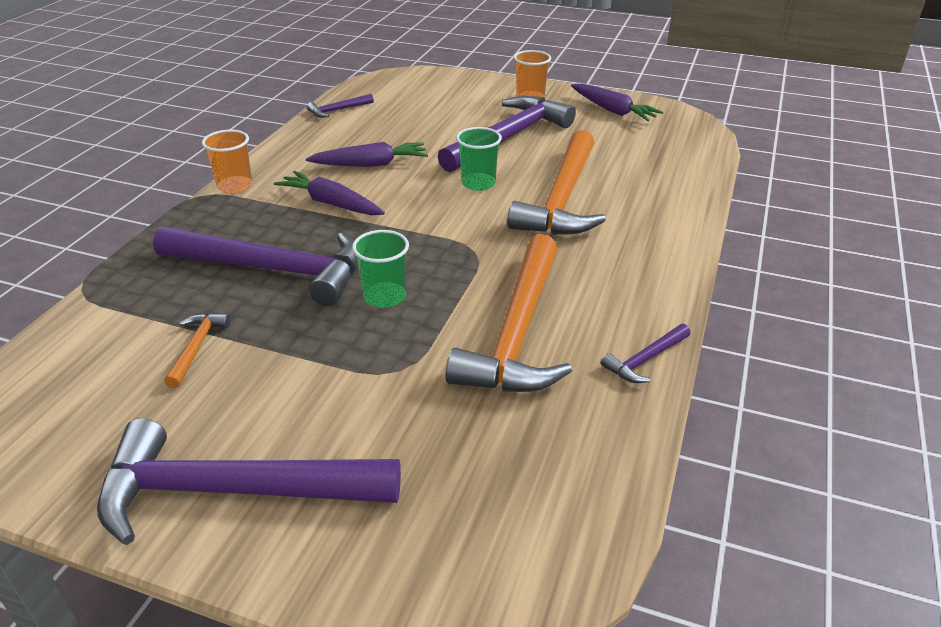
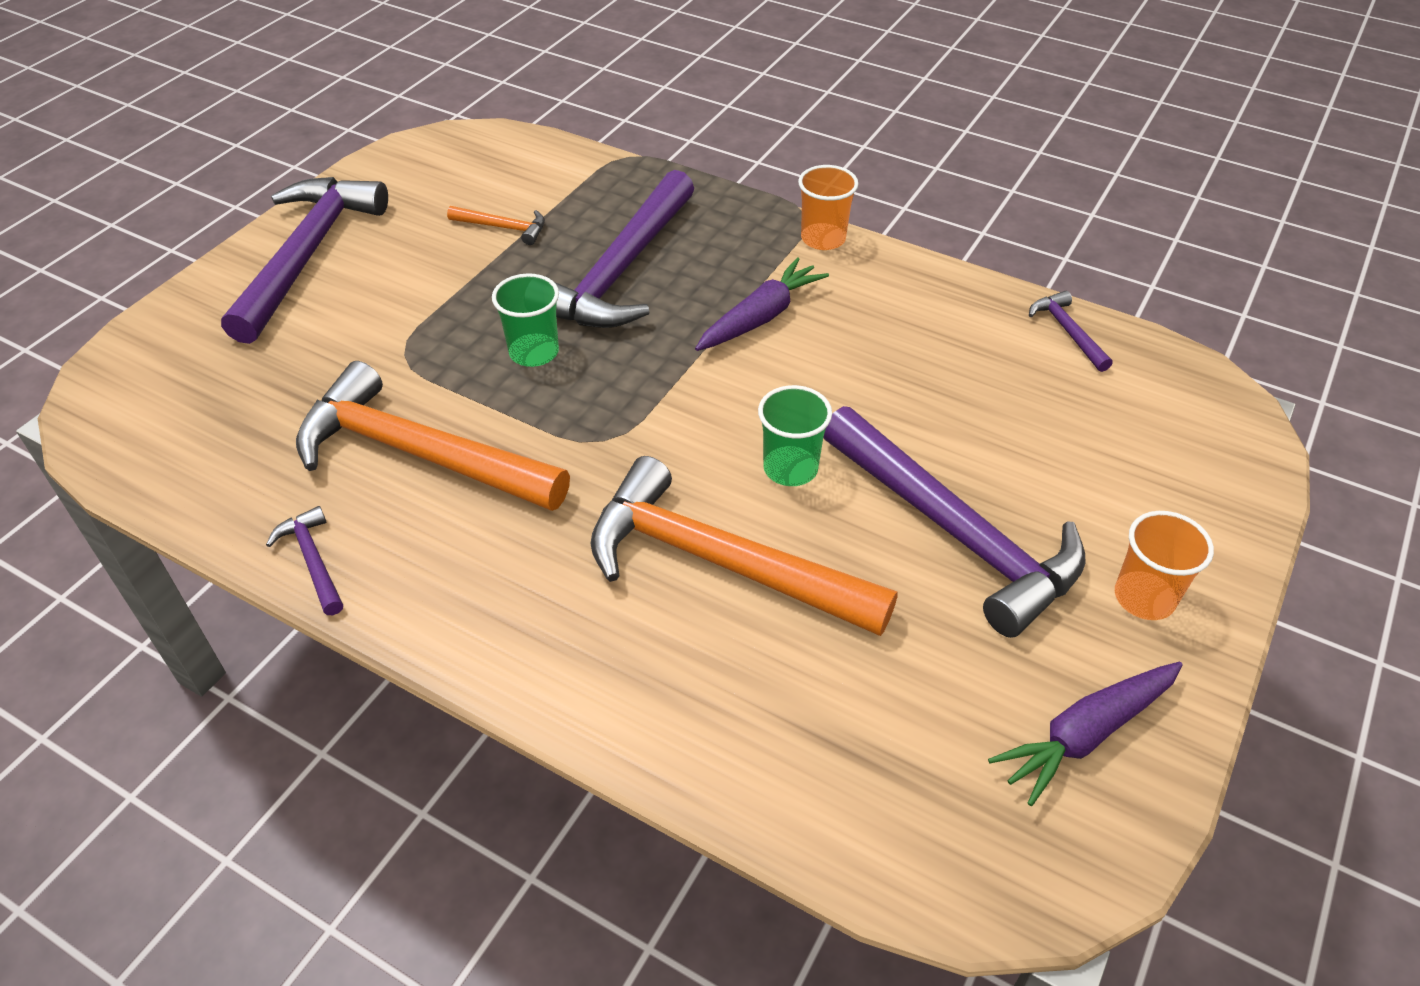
camera: 100 degrees right, 10 degrees up
(370, 164) = (869, 358): purple carrot -> none

